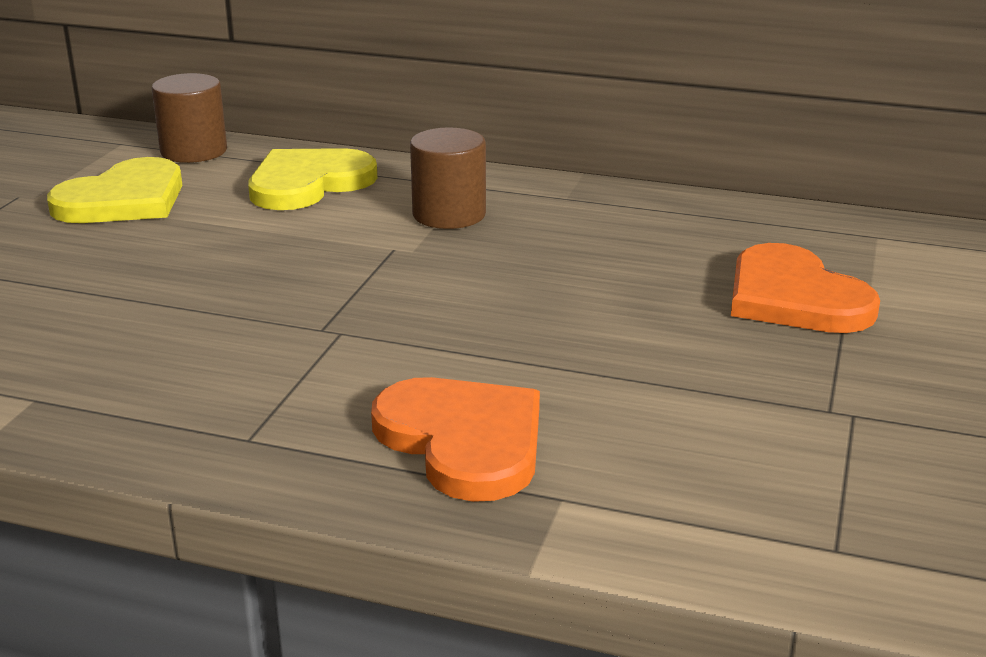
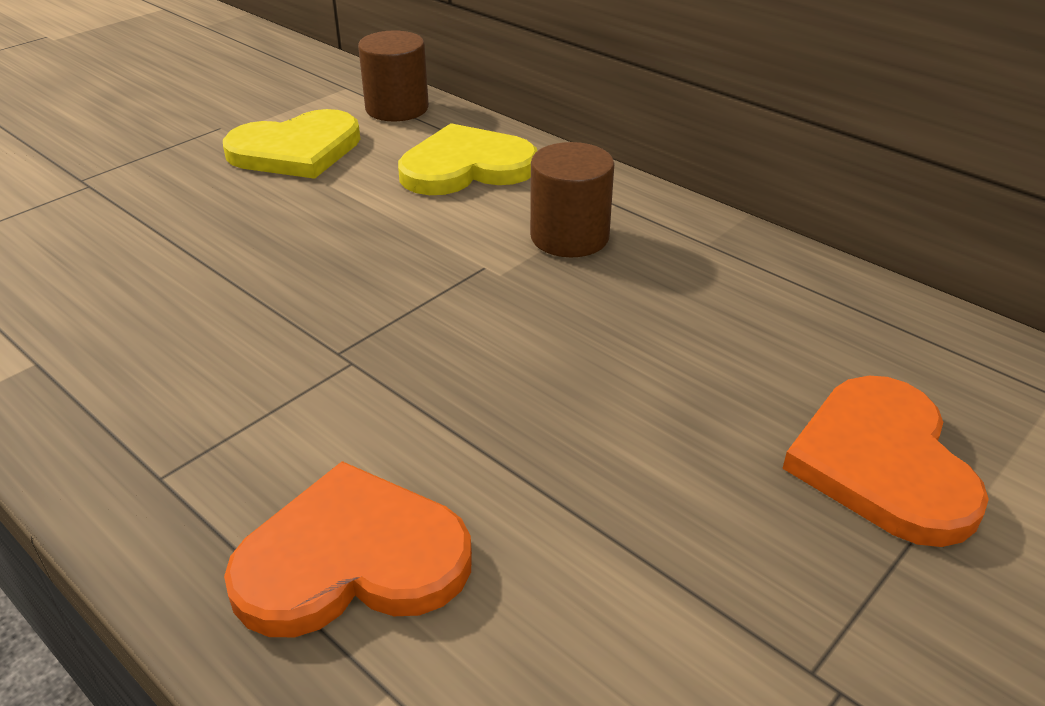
camera: 25 degrees right, 10 degrees up
(463, 441) = (352, 559): orange heart -> orange heart turned 90 degrees counterclockwise

